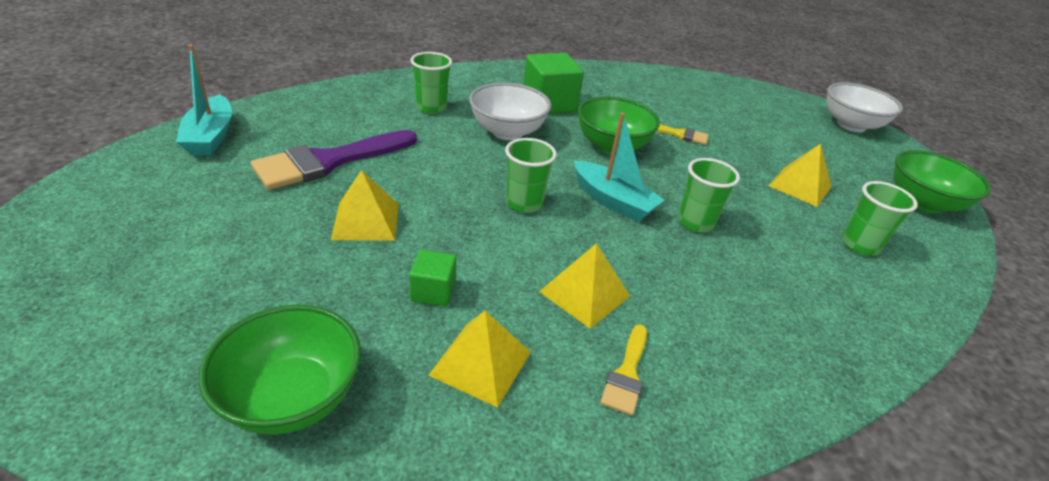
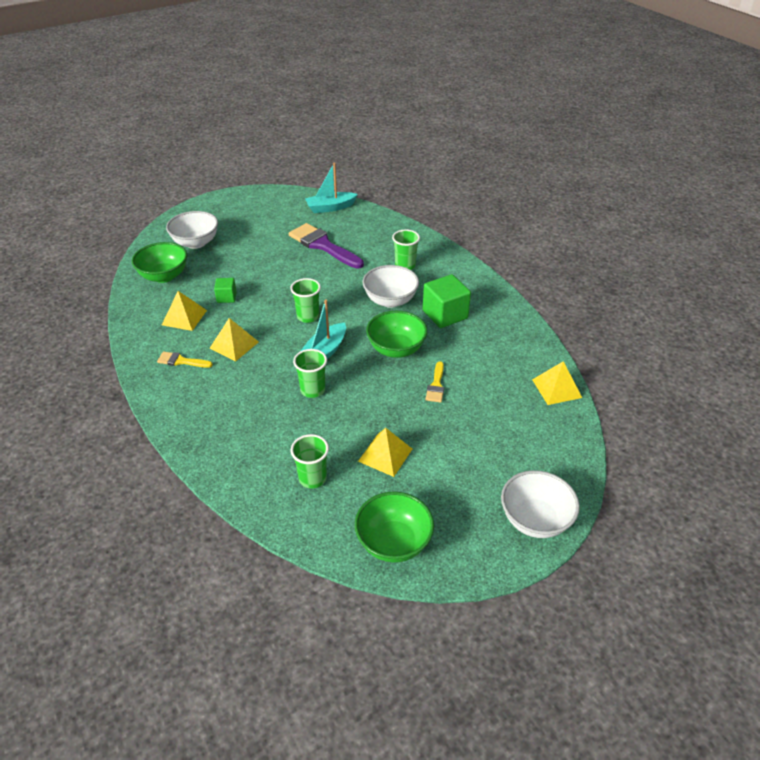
camera: 85 degrees right, 5 degrees up
(178, 327) = (196, 243): none -> white bowl
(366, 221) = (274, 268): yellow pyramid -> yellow pyramid (556, 388)

